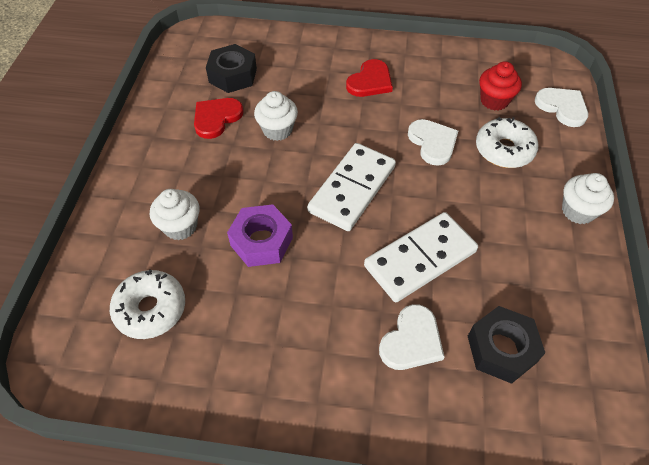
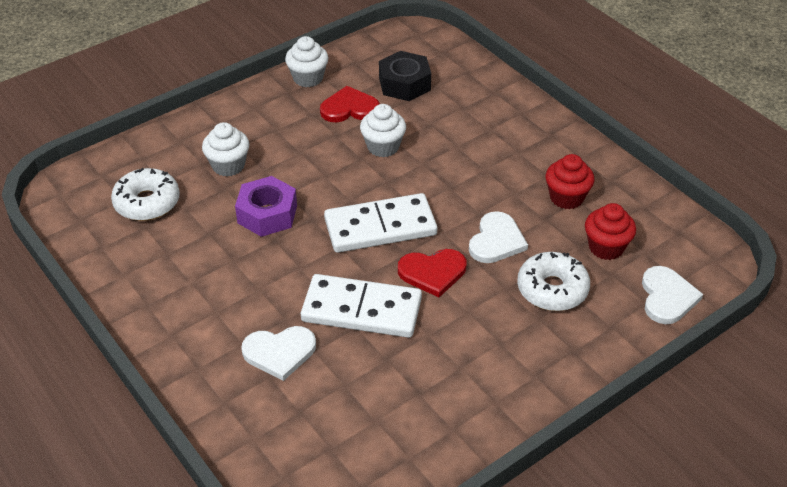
camera: 45 degrees right, 10 degrees down
(370, 81) = (513, 159): red heart -> red heart (432, 272)
(433, 85) = (566, 198): none -> red cupcake
(501, 349) = (333, 410): black nut -> none
(578, 211) = (545, 379): white cupcake -> white cupcake (308, 78)

